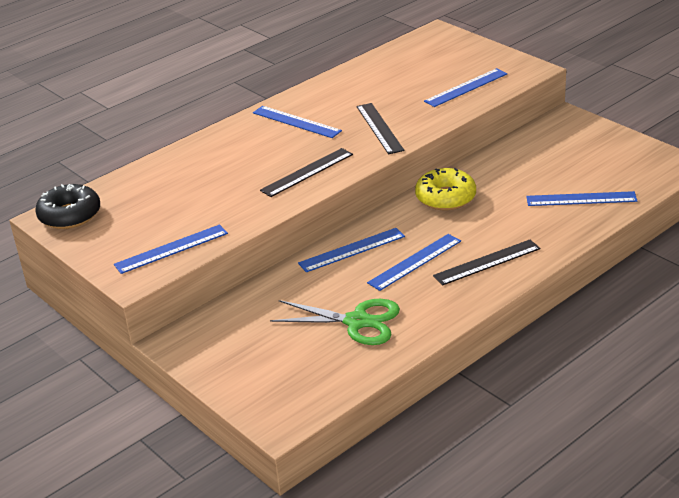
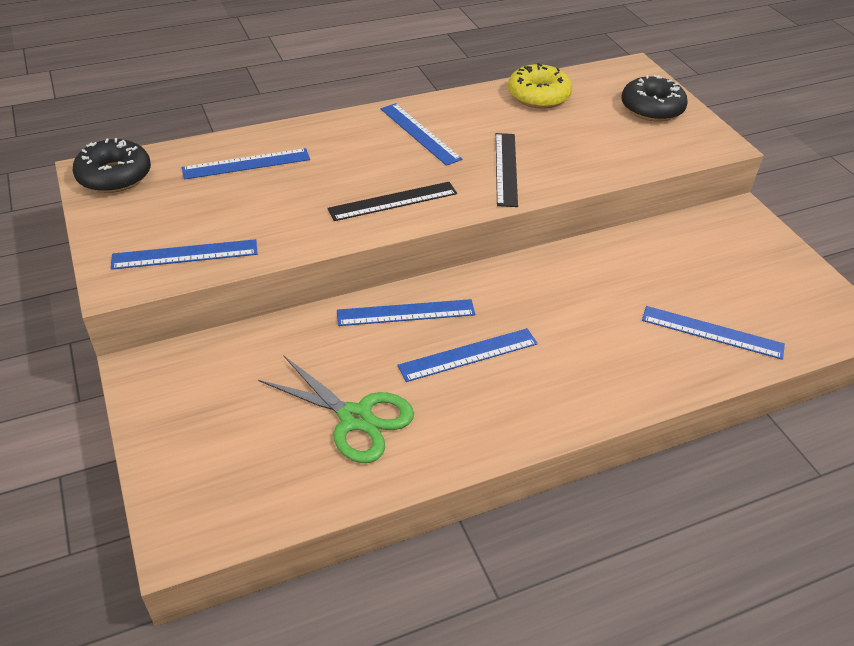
camera: 15 degrees right, 10 degrees up
(445, 197) = (549, 277): yellow donut -> yellow donut (538, 96)
(466, 58) = (651, 108): none -> black donut
(466, 87) = (632, 146): blue ruler -> blue ruler (246, 164)
(487, 262) = (553, 385): black ruler -> none

